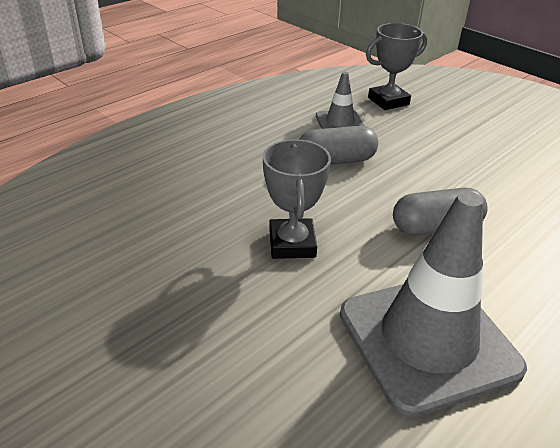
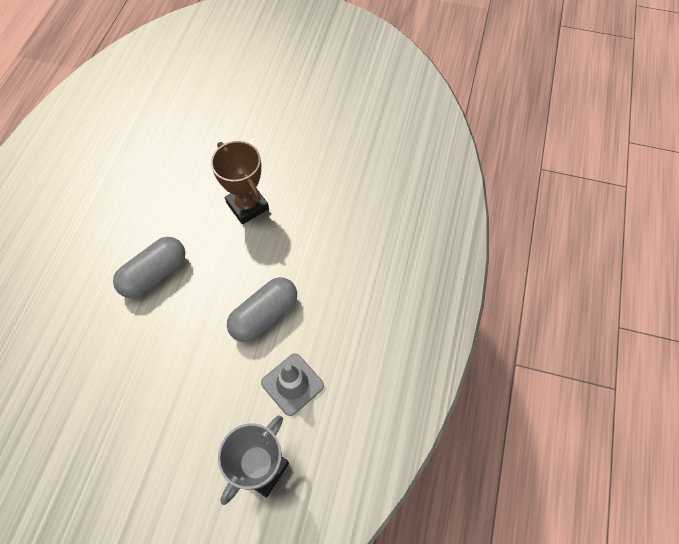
camera: 150 degrees right, 25 degrees up
(292, 244) = (247, 206): grey trophy -> brown trophy
(427, 341) = (138, 179): grey traffic cone -> none

